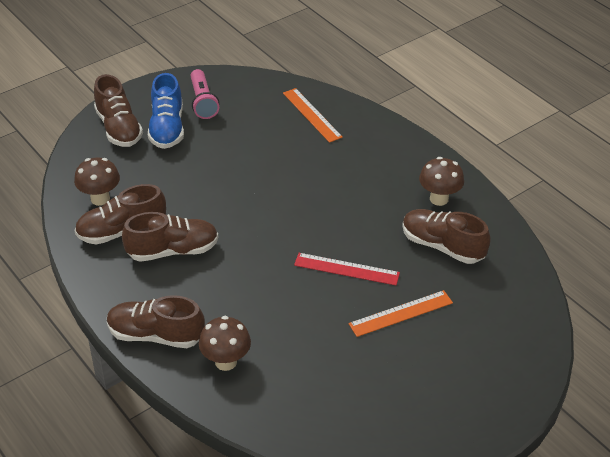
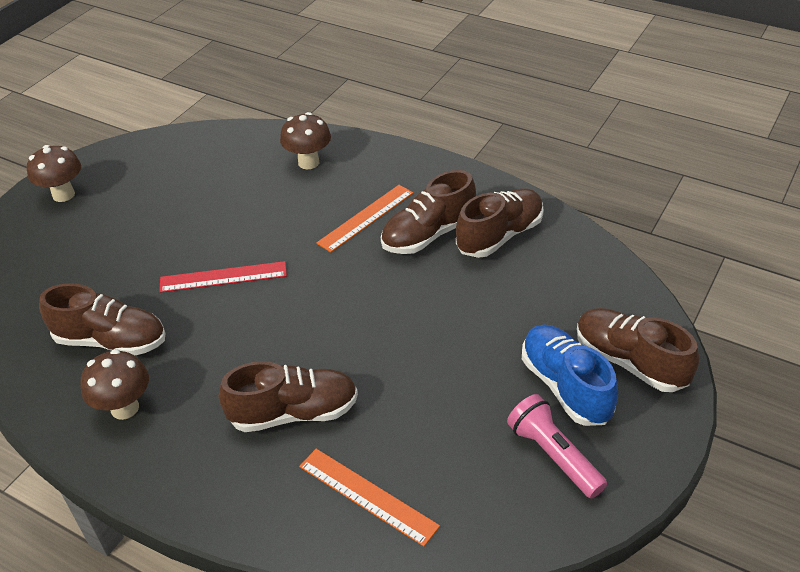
camera: 160 degrees right, 0 degrees up
(100, 199) = (558, 261): brown mushroom -> brown mushroom (63, 195)
(156, 335) = (387, 162): brown shoe -> brown shoe (294, 413)
(401, 313) = (148, 251): orange ruler -> orange ruler (366, 217)

